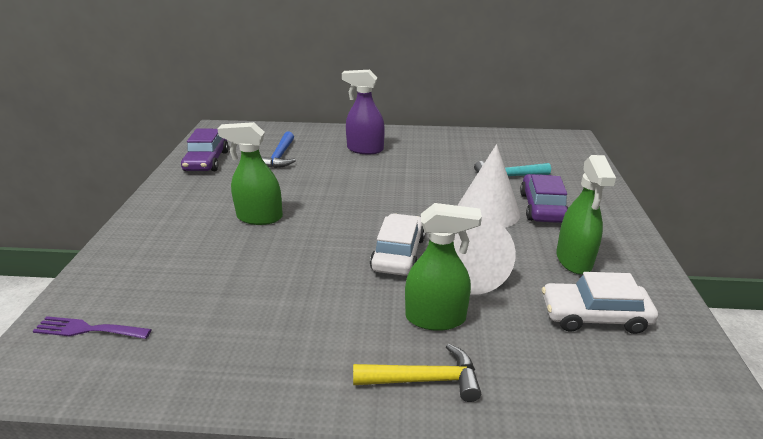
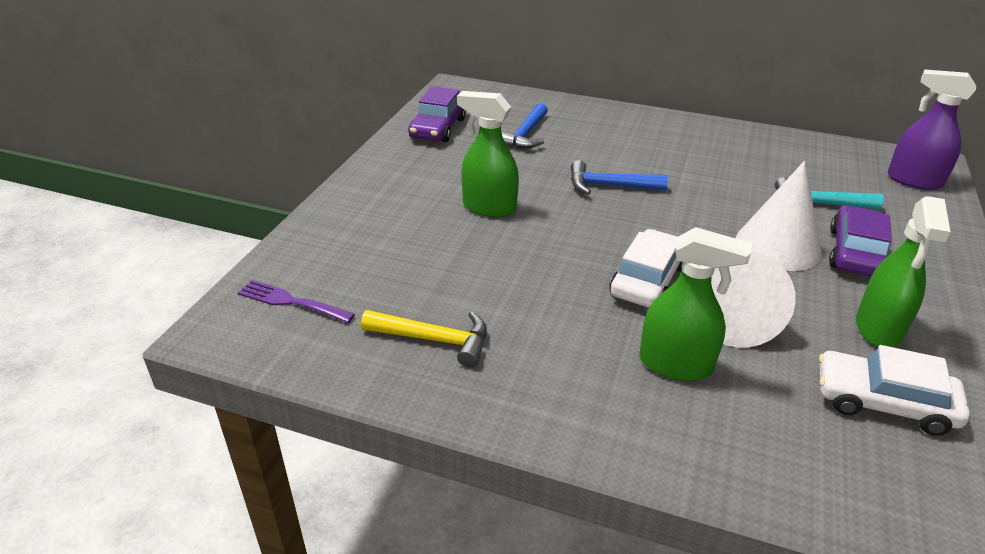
camera: 15 degrees right, 5 degrees up
(353, 186) = (609, 186): none -> blue hammer
(365, 149) = (634, 139): purple spray bottle -> purple spray bottle (914, 180)
(425, 380) = (645, 431): yellow hammer -> yellow hammer (434, 340)

